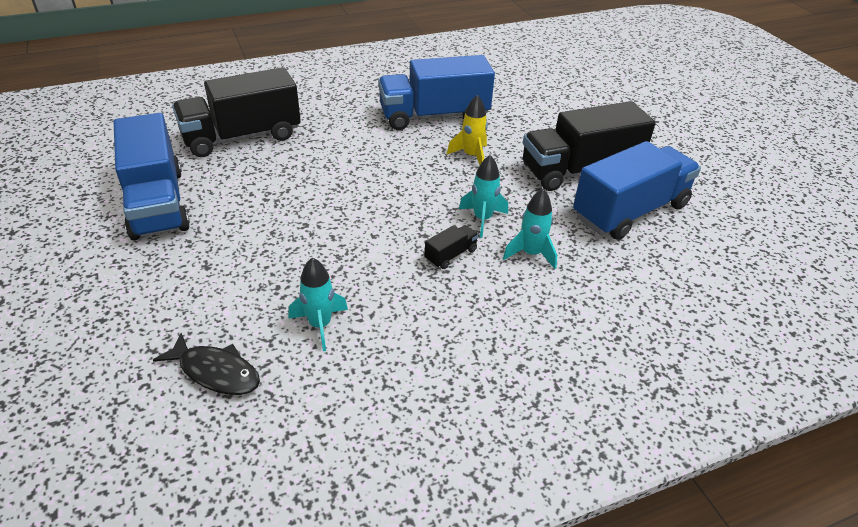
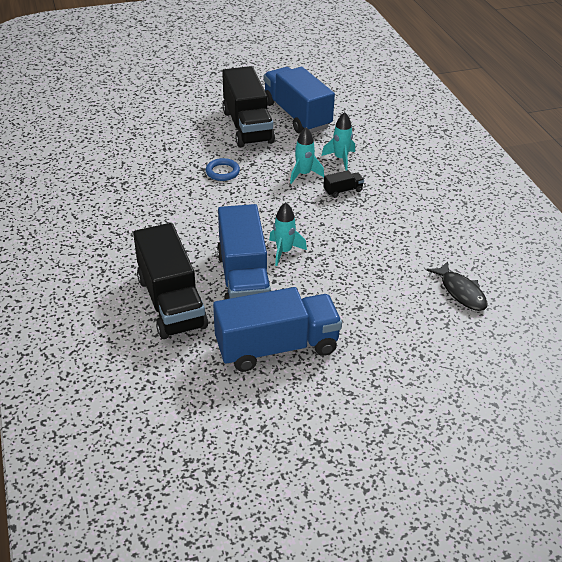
camera: 85 degrees left, 0 degrees up
(216, 372) = (461, 292): black fish -> black fish turned 120 degrees clockwise
(320, 325) = (414, 248): turquoise rocket -> turquoise rocket (284, 251)
(434, 116) = (156, 186): blue truck -> blue truck (244, 280)
(451, 255) = (343, 191): black truck -> black truck turned 105 degrees clockwise
(471, 156) = (222, 172): yellow rocket -> blue ring

